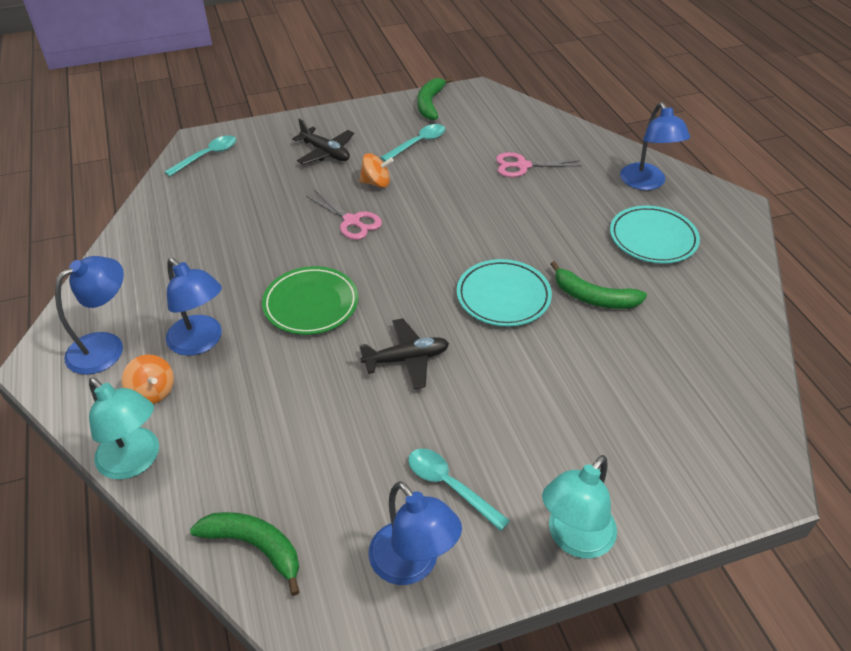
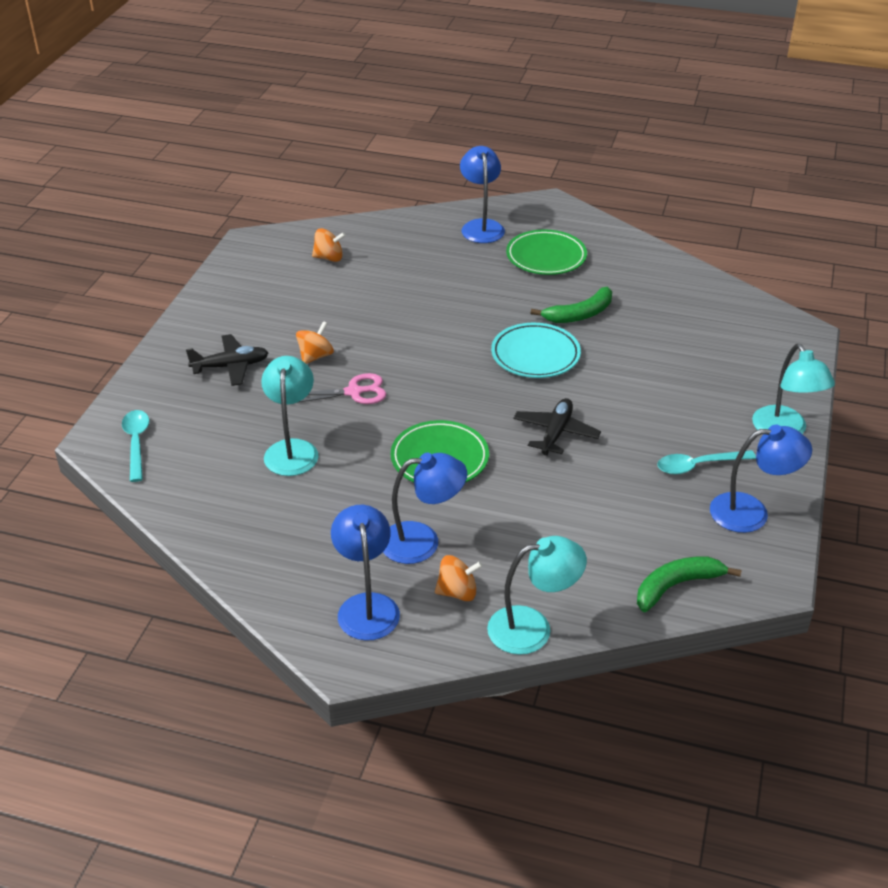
camera: 55 degrees left, 5 degrees down
(257, 224) = (292, 449): none -> turquoise lamp
(418, 143) = (286, 308): turquoise spoon -> none
(430, 104) = (234, 276): green banana -> none
(503, 132) = (329, 258): none -> orange spinning top
(522, 166) = (388, 271): pink scissors -> none
(646, 183) = (481, 226): blue lamp -> blue lamp turned 120 degrees counterclockwise
(653, 238) = (546, 257): turquoise plate -> green plate

